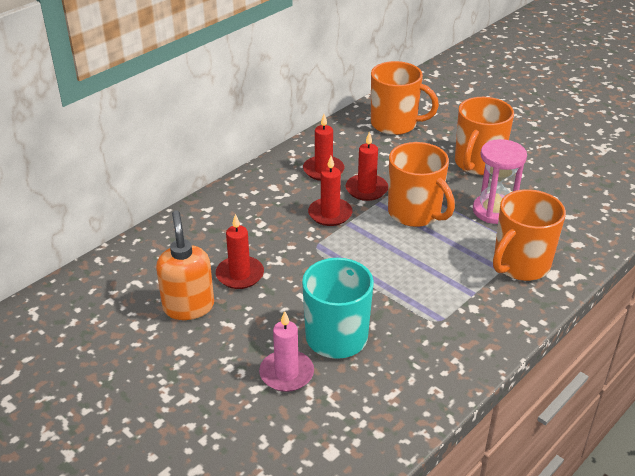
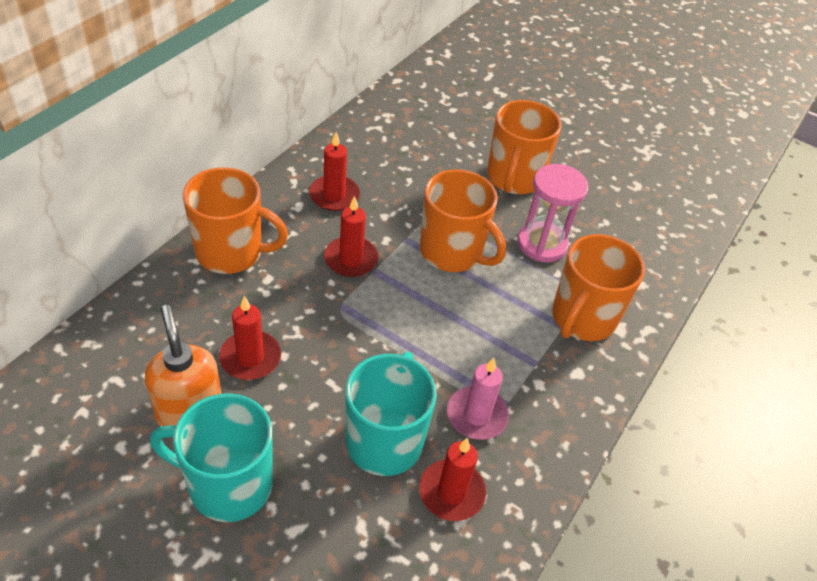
camera: 15 degrees left, 10 degrees up
(210, 354) = (228, 484): none -> turquoise mug
(286, 373) = (329, 503): pink candle -> pink candle (476, 415)
(366, 189) = (390, 221): red candle -> red candle (451, 492)
(395, 124) = (410, 126): orange mug -> orange mug (231, 252)

